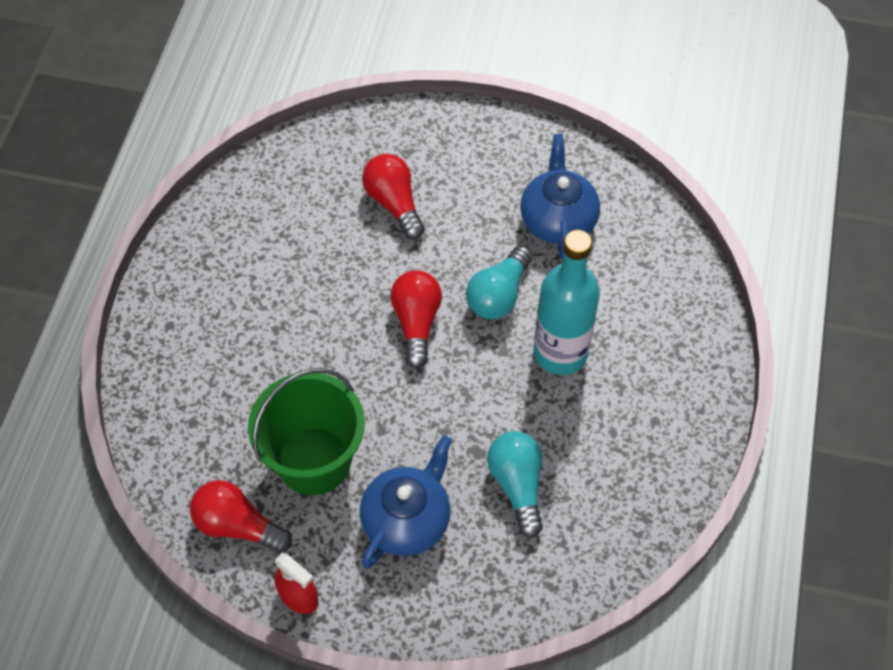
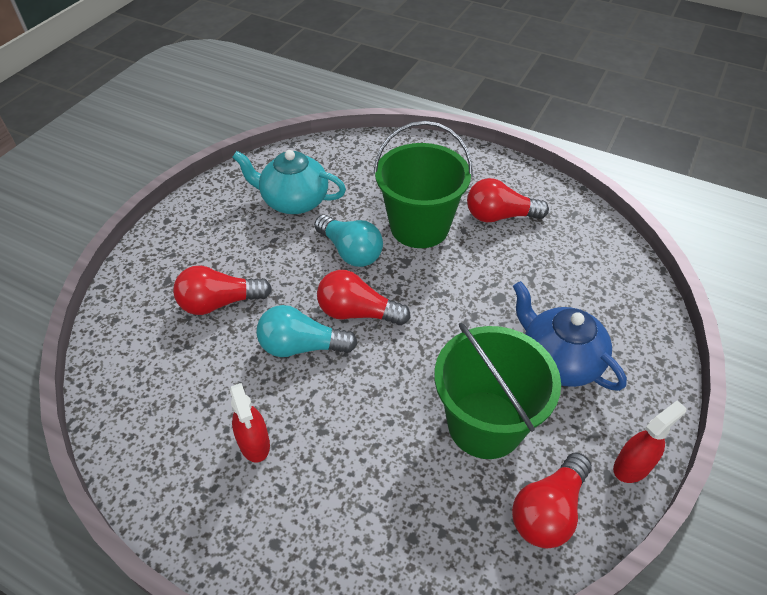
camera: 75 degrees left, 10 degrees down
(252, 282) = (254, 443): none -> red spray bottle
(517, 485) = (535, 278): turquoise light bulb -> turquoise light bulb (301, 346)
(558, 220) = (294, 201): blue teapot -> turquoise teapot
(560, 353) = (419, 227): turquoise bottle -> green bucket
(609, 434) = (499, 216): none -> red light bulb

